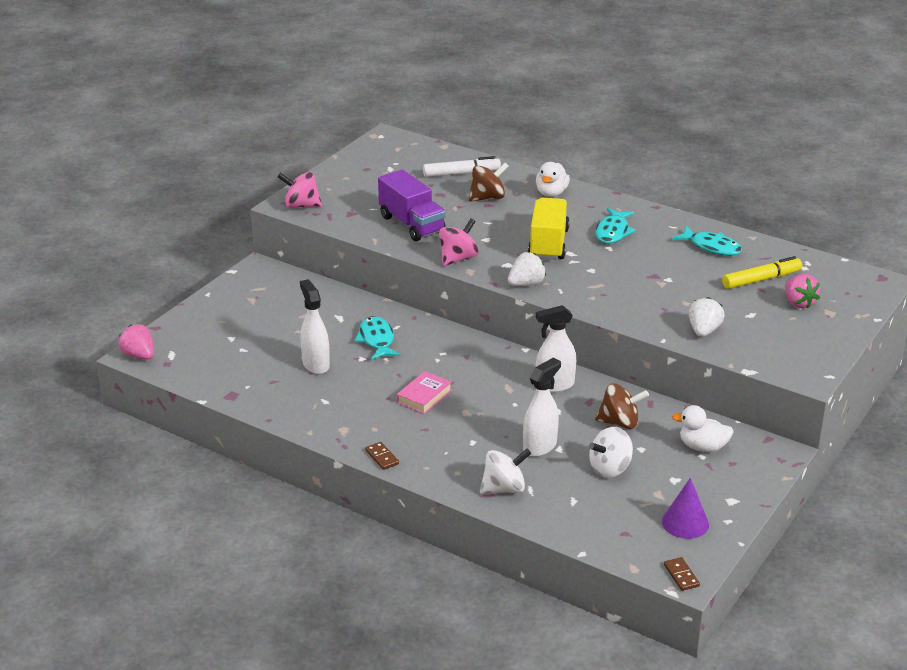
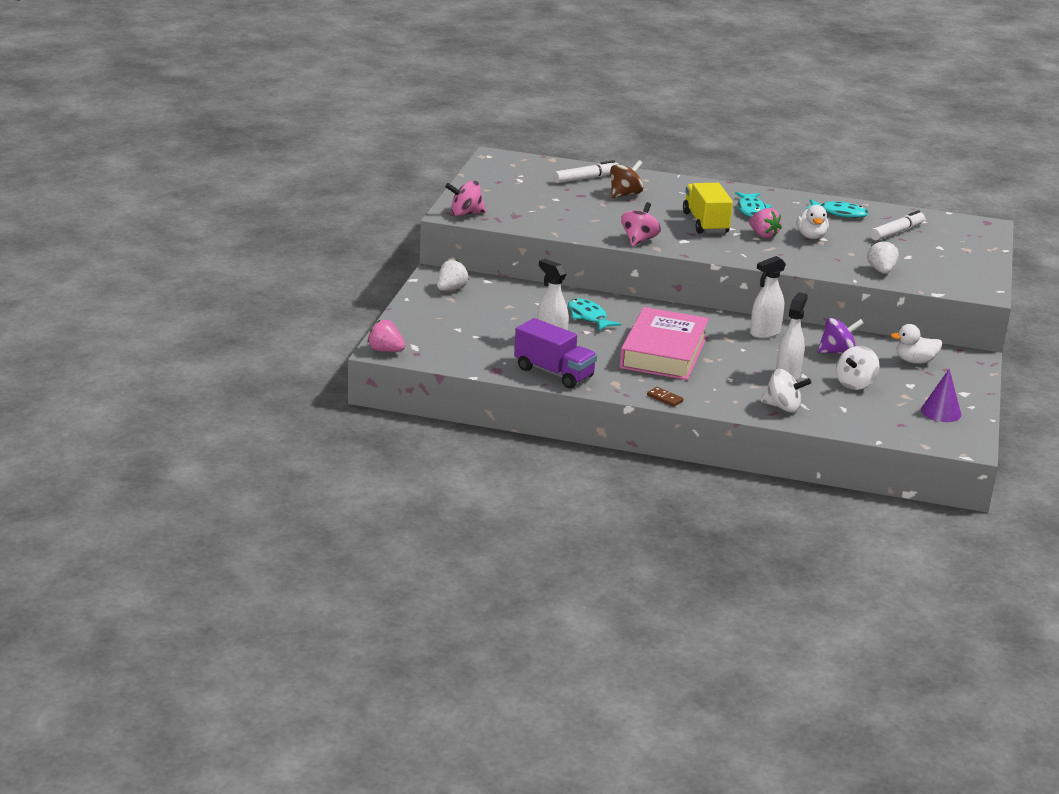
camera: 20 degrees left, 5 degrees down
(411, 224) = (576, 219): purple truck -> purple truck (554, 373)
(424, 396) = (664, 352): pink book -> pink book, size x2.25
(504, 488) = (782, 407): white spinning top -> white spinning top turned 60 degrees clockwise
(526, 284) = (711, 252): white strawberry -> white strawberry (451, 289)
(551, 193) = (676, 186): white duck -> white duck (811, 236)
(619, 422) = (837, 352): brown spinning top -> purple spinning top
(681, 575) = (965, 446): brown domino -> none
(761, 279) = (896, 232): yellow marker -> white marker
(798, 303) = (938, 245): pink strawberry -> pink strawberry (763, 235)

